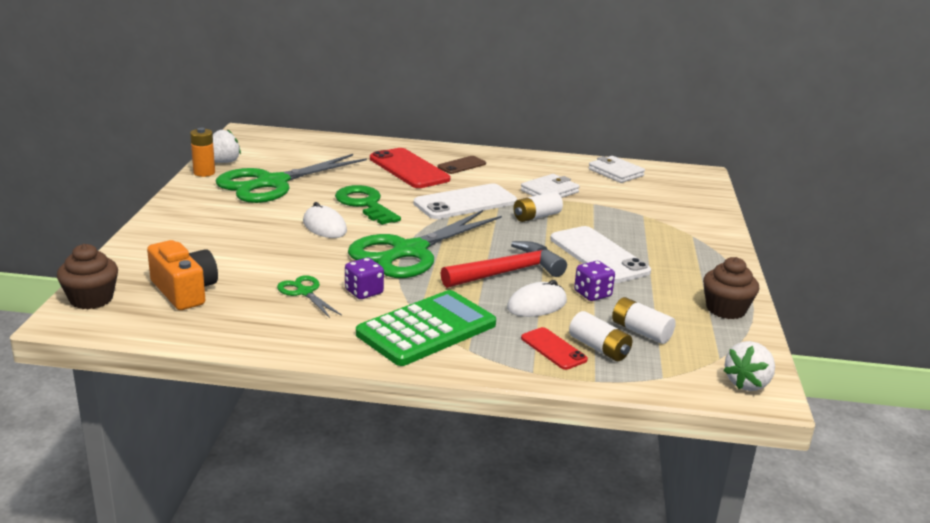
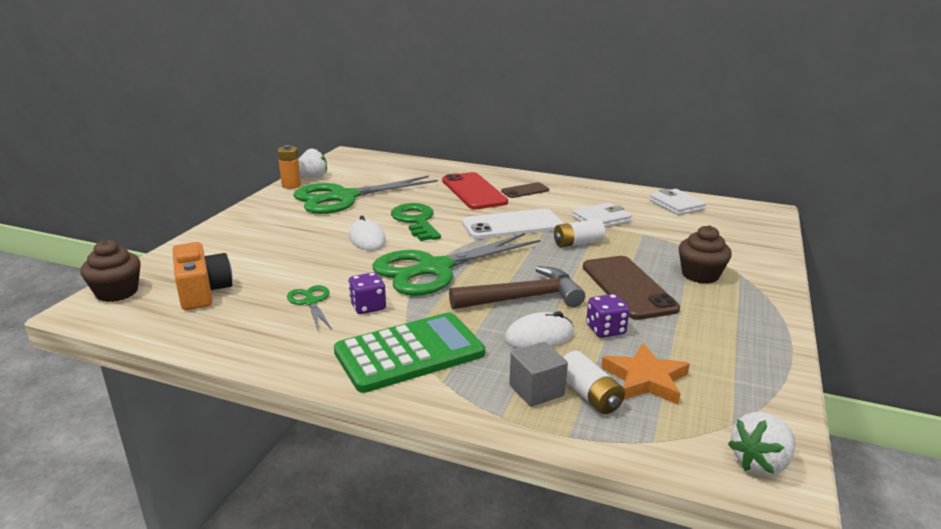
camera: 15 degrees right, 0 degrees up
(507, 272) = (523, 298): red hammer -> brown hammer
(553, 349) = (536, 390): red phone -> grey cube
(599, 255) = (628, 287): white phone -> brown phone
(640, 331) = (645, 379): white battery -> orange star
(725, 309) = (756, 362): brown cupcake -> brown cupcake (700, 275)

